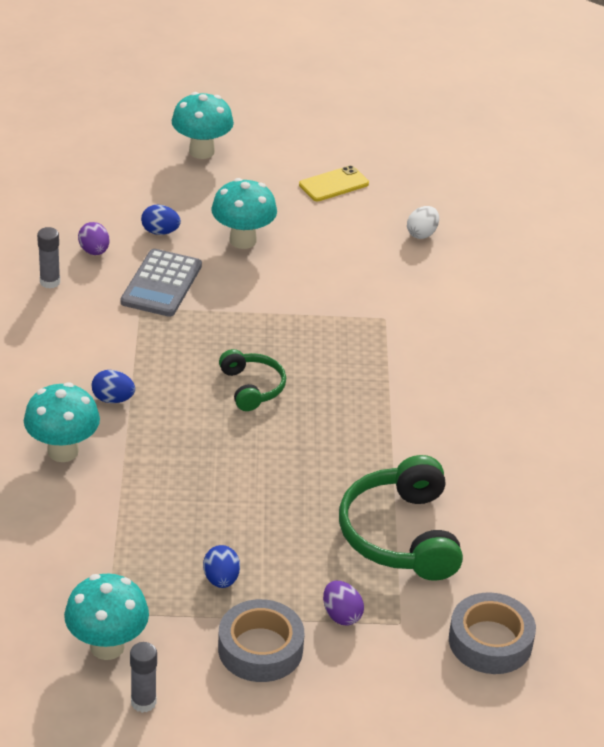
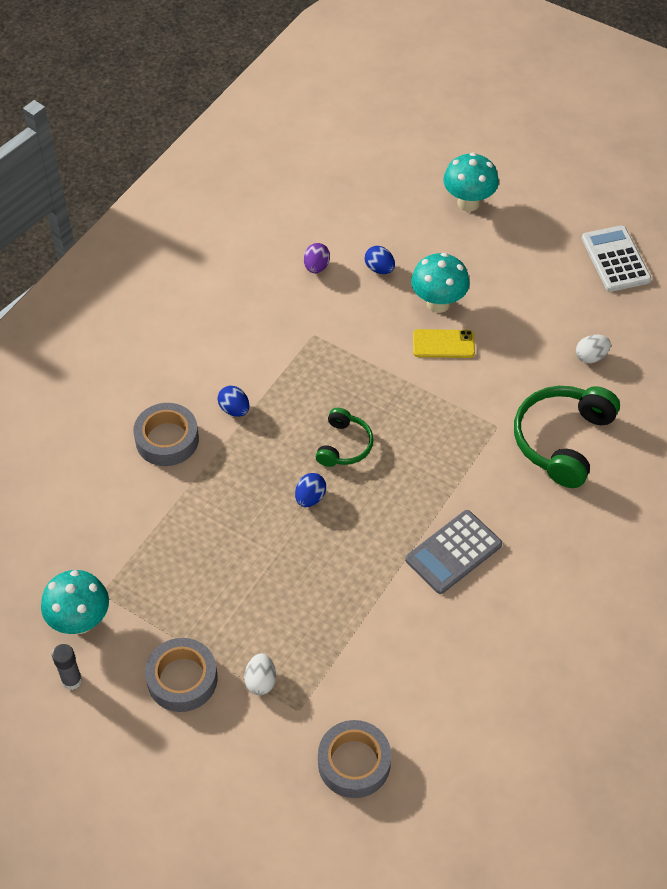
camera: 35 degrees right, 15 degrees up
(50, 282) = (264, 282): grey glue stick -> none
(63, 451) = (167, 439): turquoise mushroom -> grey tape
(161, 284) = (345, 319): grey calculator -> grey calculator (453, 552)
(221, 579) = (197, 605): blue egg -> blue egg (310, 498)
(334, 184) = (553, 277): yellow phone -> yellow phone (443, 344)
(341, 615) = (260, 681): purple egg -> white egg
(378, 152) = (615, 259): none -> white calculator
(400, 535) = (357, 633): green headphones -> green headphones (562, 440)

